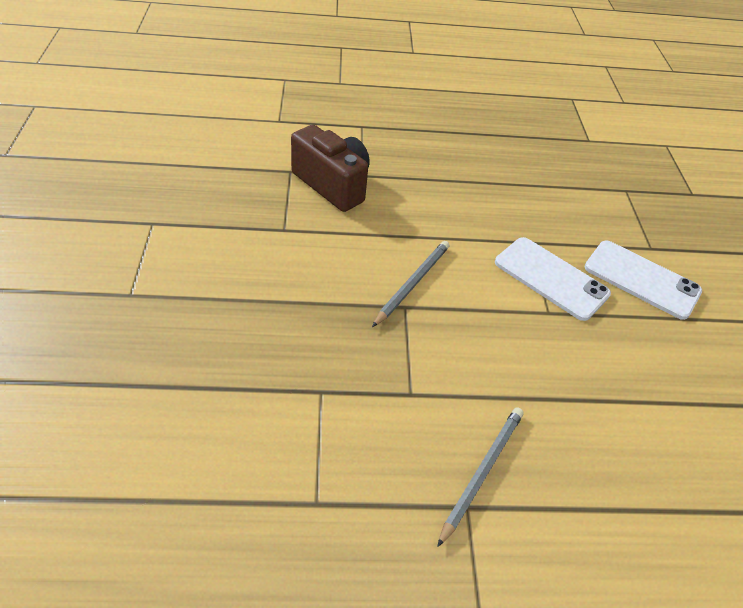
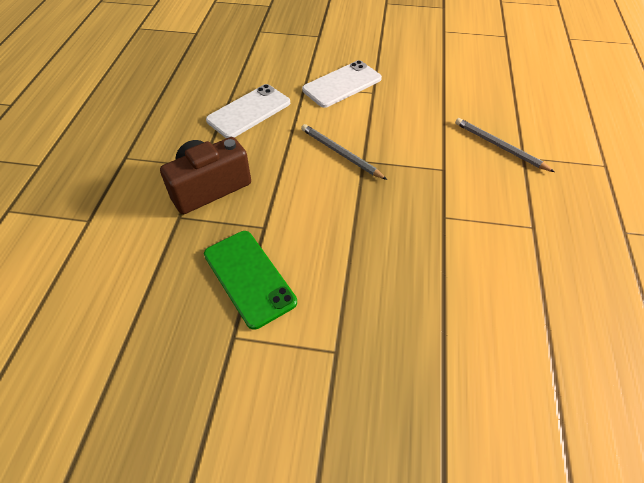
camera: 75 degrees left, 5 degrees up
(218, 226) = (249, 277): none -> green phone
(641, 279) = (347, 47): white phone -> white phone (249, 111)

